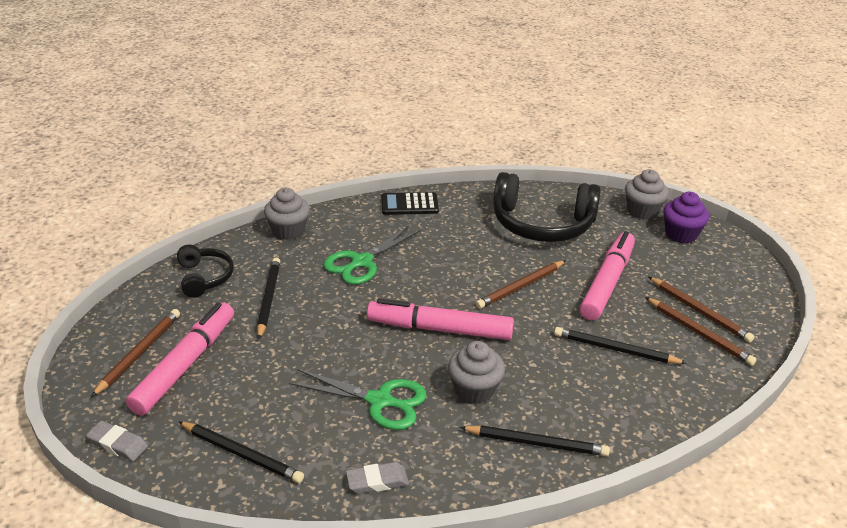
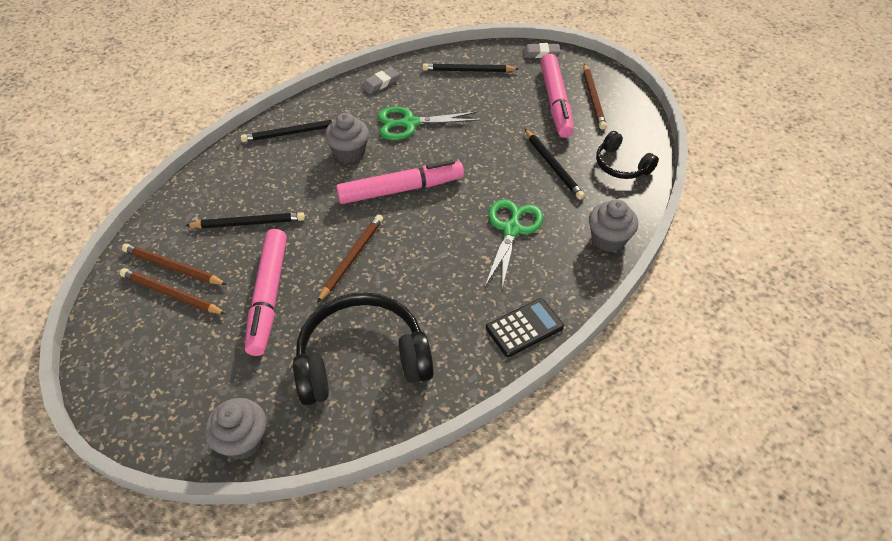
camera: 155 degrees right, 15 degrees up
(681, 234) = (190, 412): purple cupcake -> none

